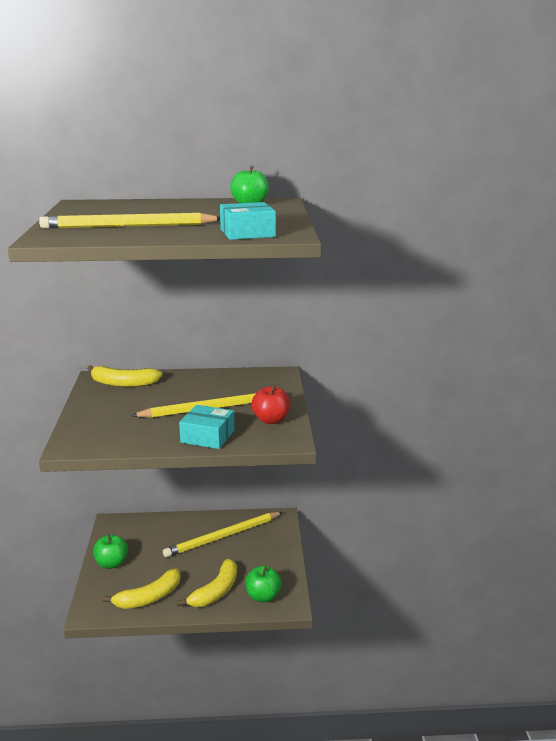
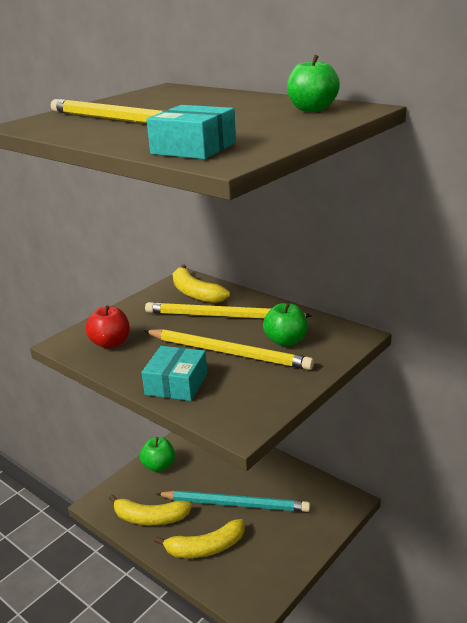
camera: 45 degrees right, 5 degrees up
(205, 556) = (235, 504): none -> turquoise pencil
(207, 436) = (176, 384): turquoise box -> turquoise box turned 45 degrees clockwise
(223, 536) = (273, 492): yellow pencil -> yellow pencil (223, 316)
(263, 596) = (239, 582): green apple -> green apple (286, 341)
(271, 420) = (260, 392): red apple -> red apple (110, 343)

